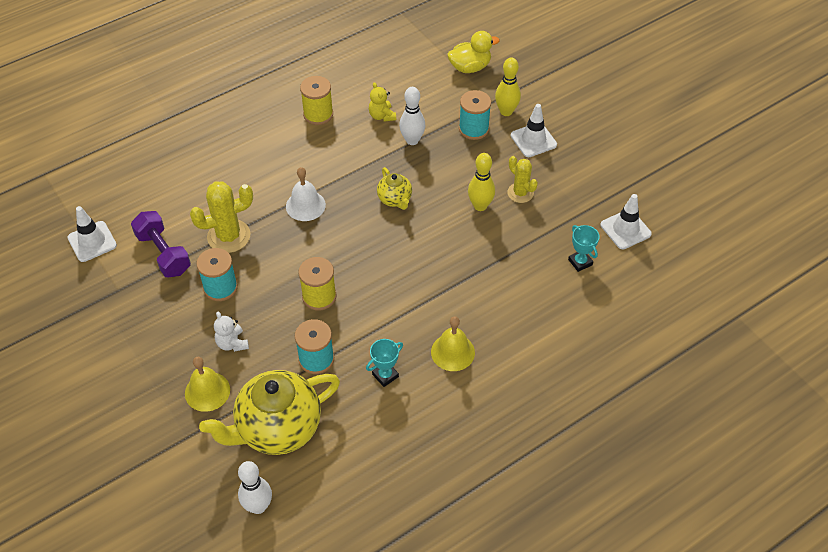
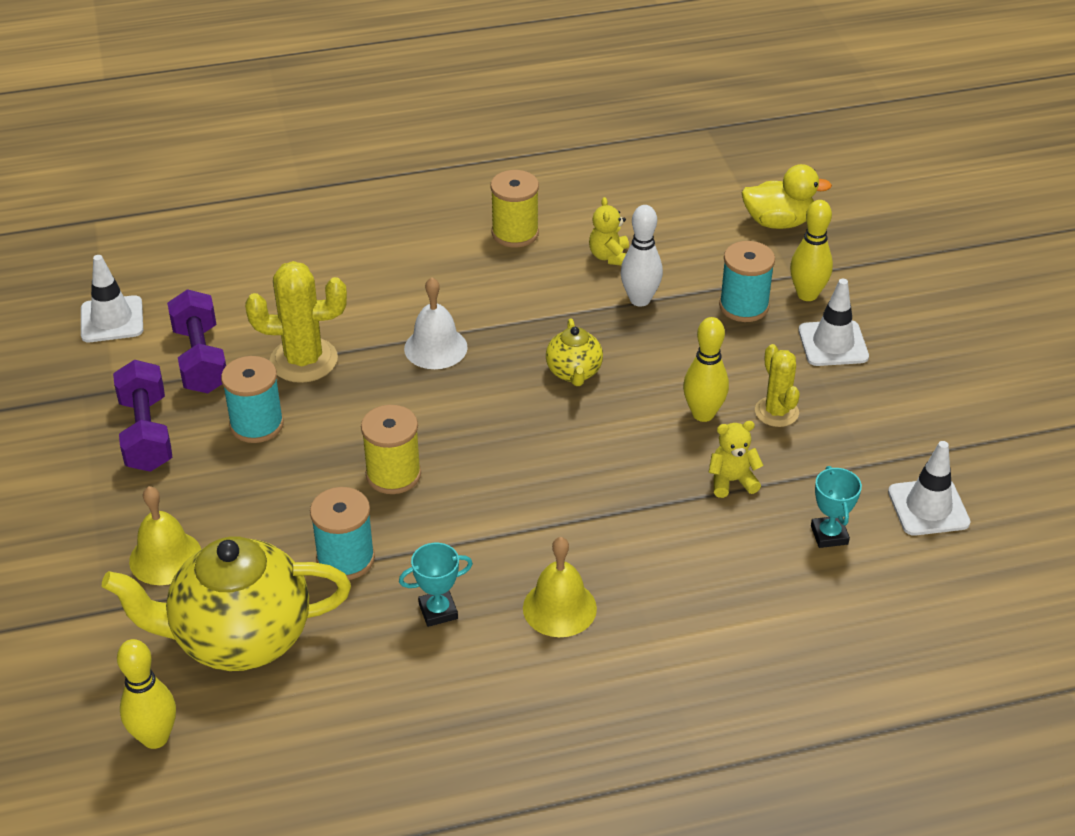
camera: 20 degrees right, 10 degrees down
(154, 313) = (146, 433): none -> purple dumbbell
(232, 343) = (234, 503): white teddy bear -> none
(258, 506) = (155, 738): white bowling pin -> yellow bowling pin
(514, 244) = (732, 481): none -> yellow teddy bear

